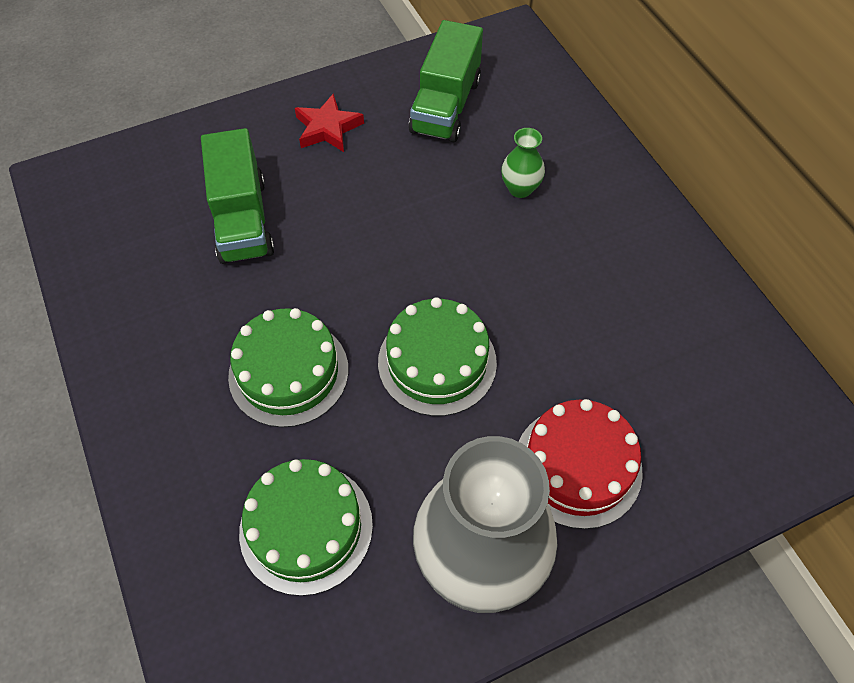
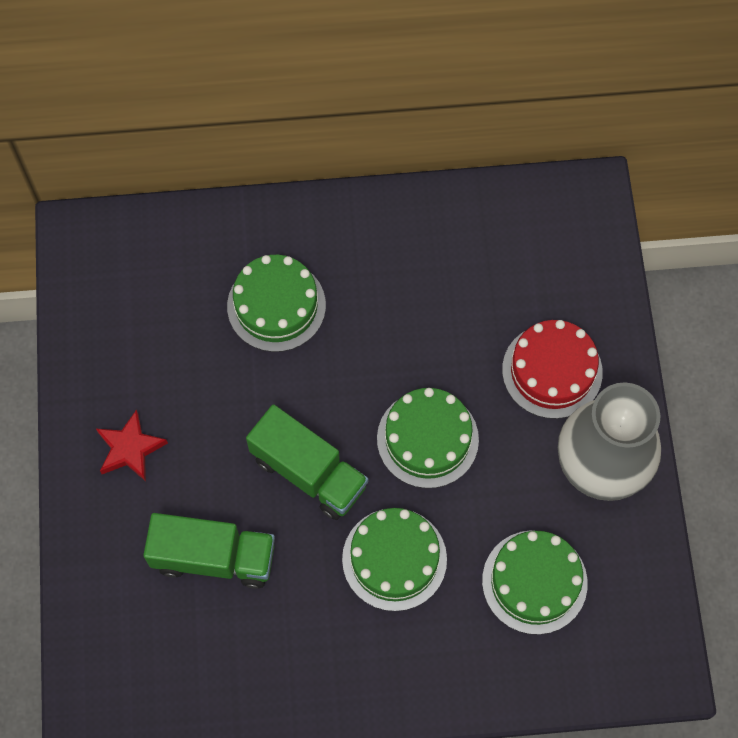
camera: 70 degrees left, 10 degrees up
(445, 106) = (148, 331): green truck -> green truck (308, 472)
(520, 188) = (276, 305): green vase -> green cake

